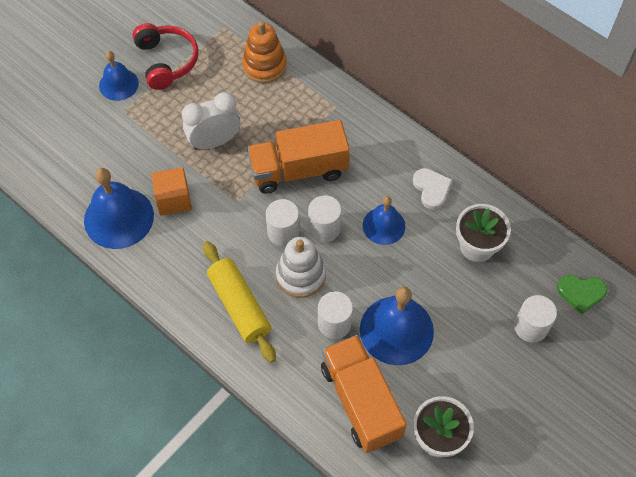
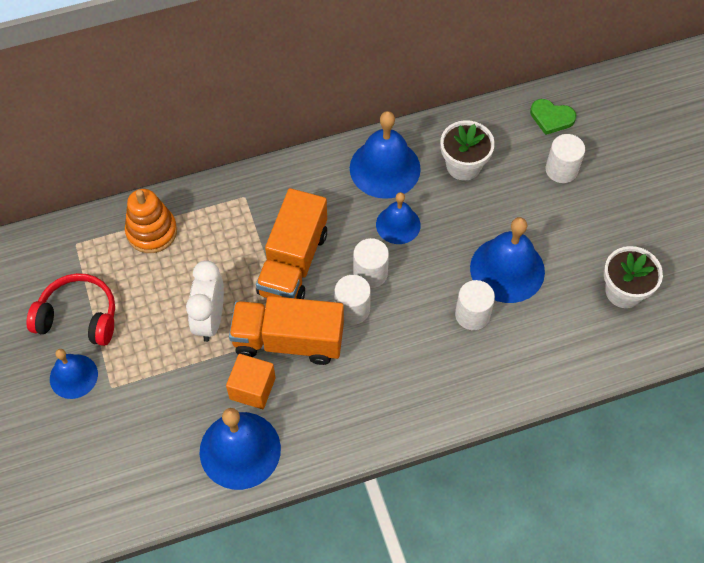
camera: 60 degrees left, 0 degrees up
(239, 306) = (407, 385): yellow rolling pin -> none
(301, 275) = (407, 317): white stacking toy -> none
(361, 401) = (559, 332): orange truck -> orange truck (288, 340)
(431, 189) = (385, 168): white heart -> blue bell
(581, 293) = (551, 118): green heart -> green heart turned 75 degrees clockwise

